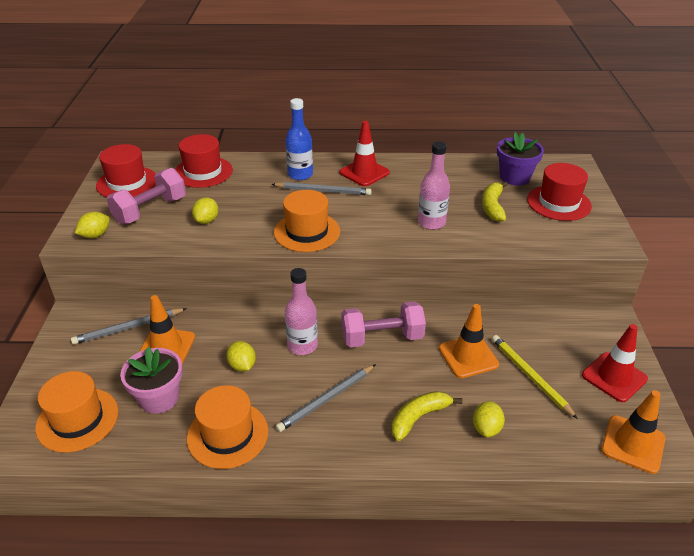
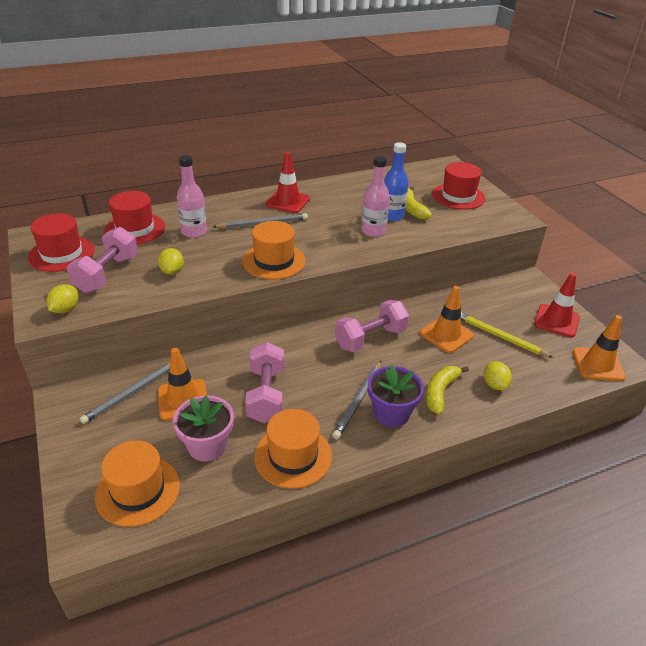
camera: 25 degrees left, 0 degrees up
(242, 366) = (266, 395): yellow lemon -> pink dumbbell
(300, 174) = (231, 214): blue bottle -> blue bottle (391, 216)
(302, 345) = (308, 363): pink bottle -> pink bottle (194, 232)
(514, 177) = (412, 183): purple flower pot -> purple flower pot (391, 413)

